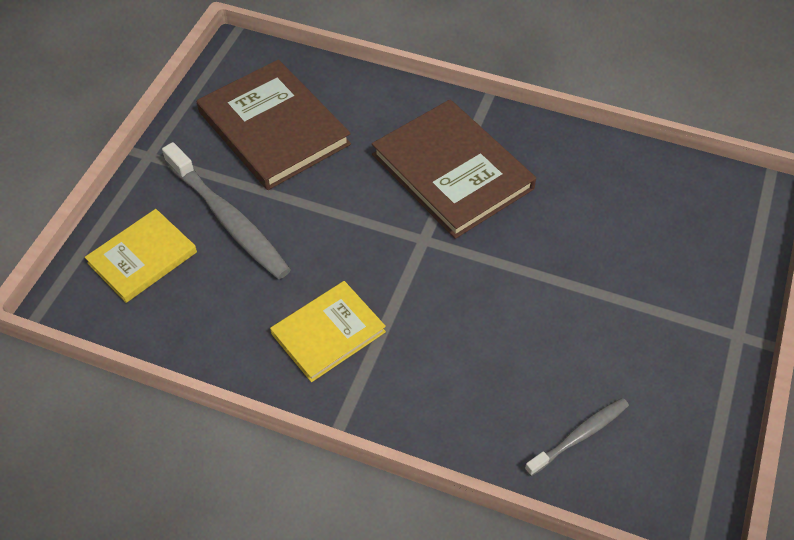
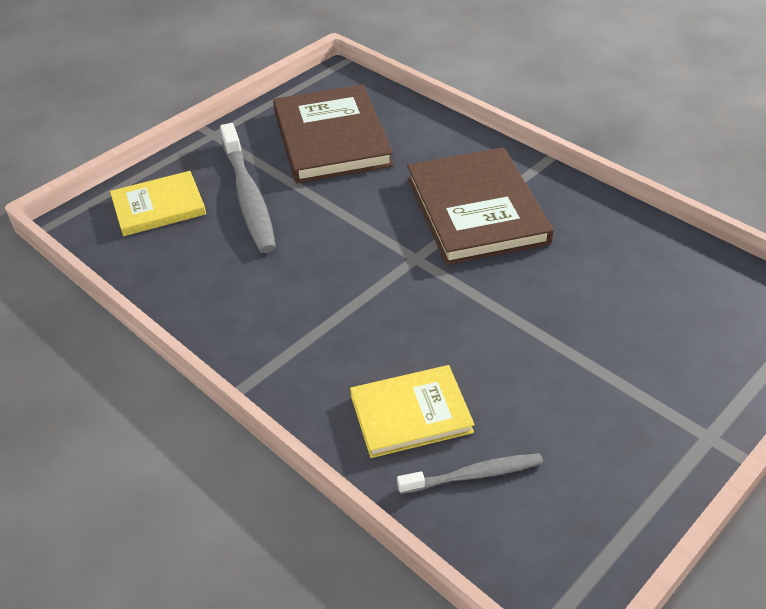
camera: 25 degrees right, 10 degrees down
(328, 333) = (279, 309): yellow book -> yellow book (411, 414)

